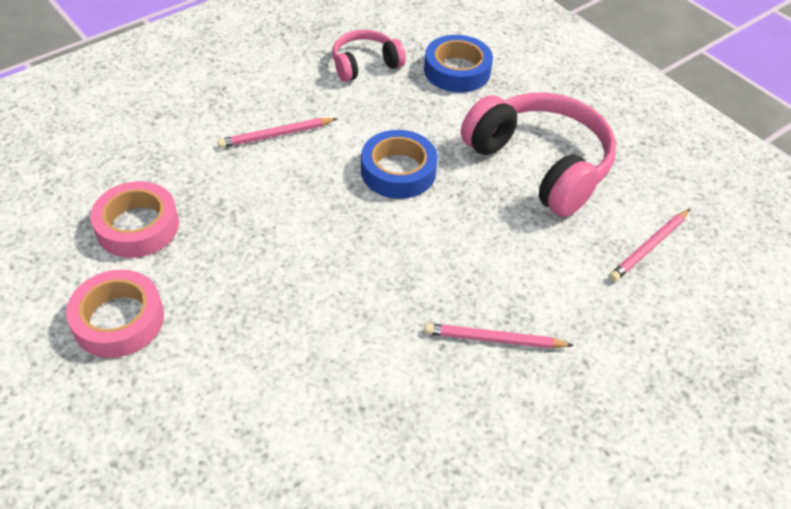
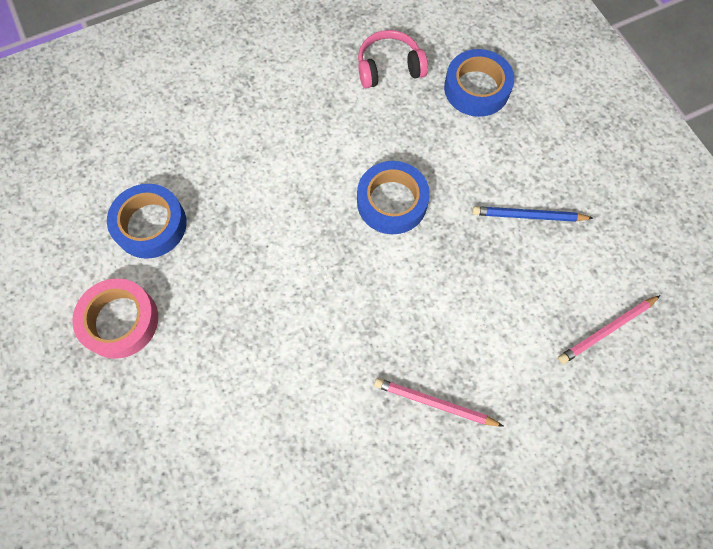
camera: 15 degrees right, 20 degrees up
(137, 226) = (150, 225): pink tape -> blue tape
(276, 135) = (289, 141): pink pencil -> none
(540, 164) = (528, 216): pink headphones -> blue pencil

